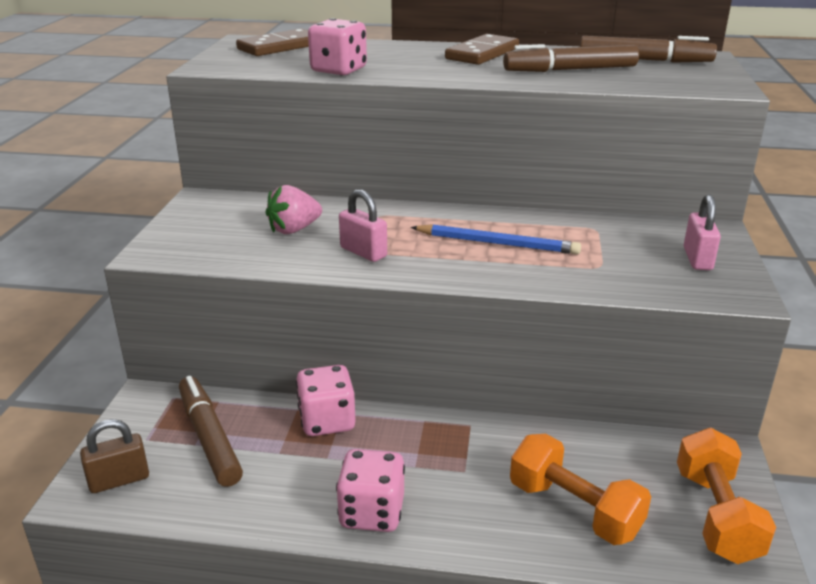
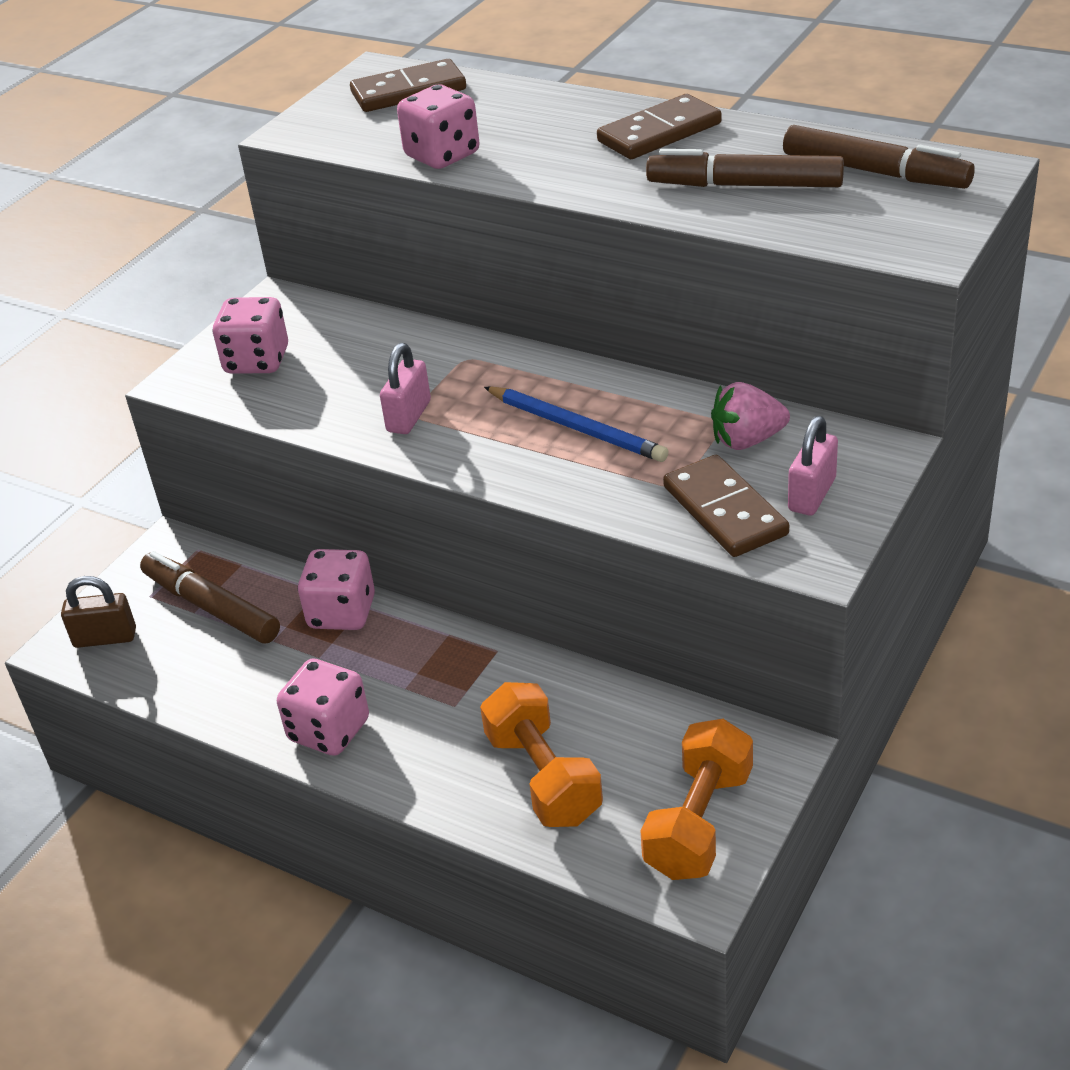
camera: 25 degrees right, 10 degrees up
(209, 438) = (211, 607): brown marker -> brown marker turned 45 degrees counterclockwise
(210, 234) = (257, 361): none -> pink dice
(294, 229) = (352, 367): pink strawberry -> pink strawberry (747, 440)
(363, 252) = (409, 416): pink padlock -> pink padlock turned 45 degrees clockwise
(650, 276) = (724, 511): none -> brown domino

